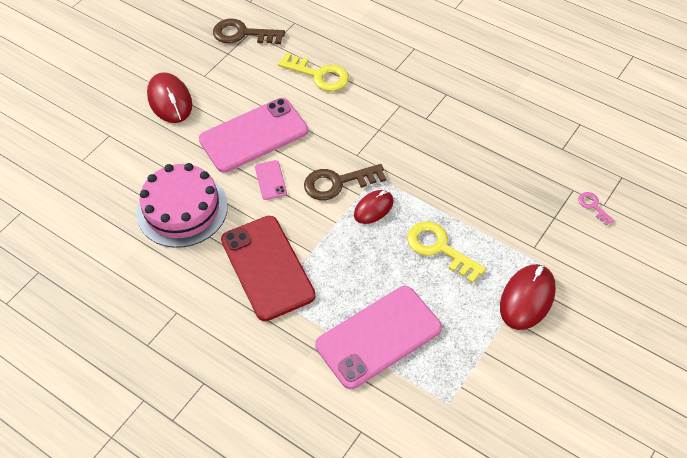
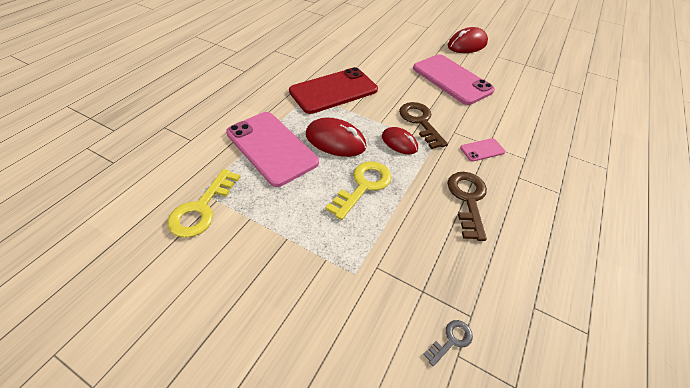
camera: 80 degrees right, 5 degrees down
(182, 209) = (377, 55): pink cake -> none
(243, 34) = (550, 70): brown key -> brown key (467, 200)
(270, 180) = (412, 89): pink phone -> pink phone (482, 150)
(319, 75) = (531, 108): yellow key -> yellow key (202, 208)
(527, 298) = (309, 257): red mouse -> red mouse (335, 141)
(593, 206) = (451, 340): pink key -> grey key

